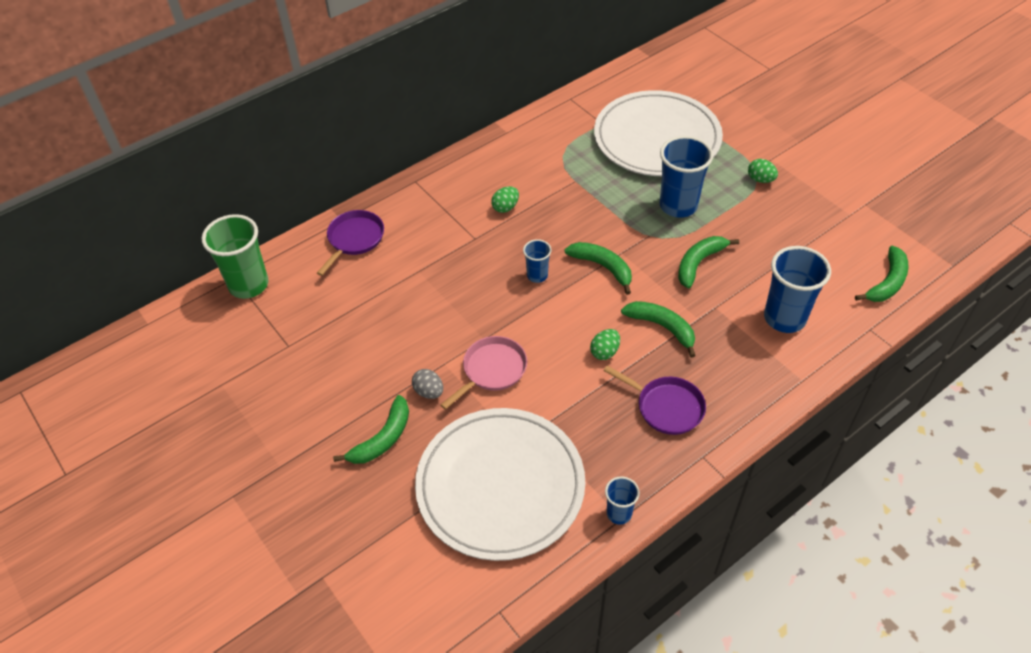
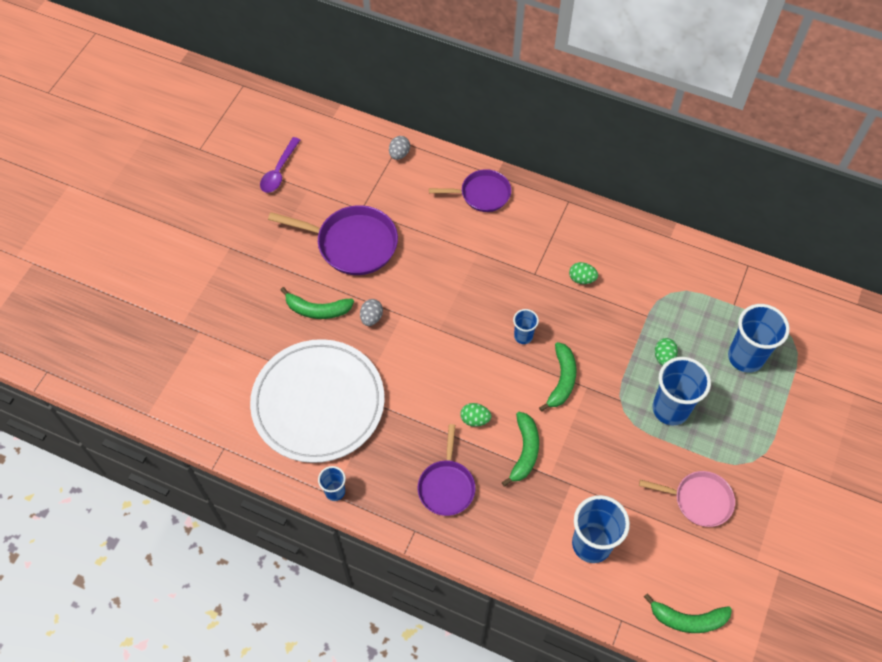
camera: 60 degrees right, 10 degrees up
(172, 403) = (279, 171): none -> purple spoon
(249, 285) = (399, 154): green cup -> grey egg
(324, 371) = (352, 244): none -> purple pan
(492, 370) = (413, 349): pink pan -> pink pan (699, 500)
(657, 138) = (745, 357): white plate -> blue cup
(699, 263) = (612, 452): green banana -> none
(760, 179) = (750, 465): green egg -> green egg (663, 357)

